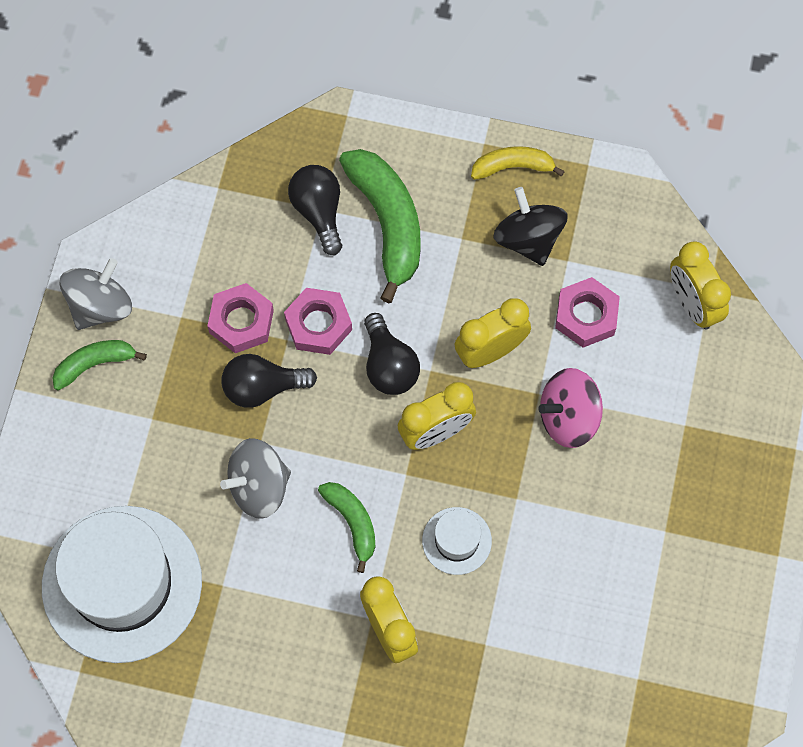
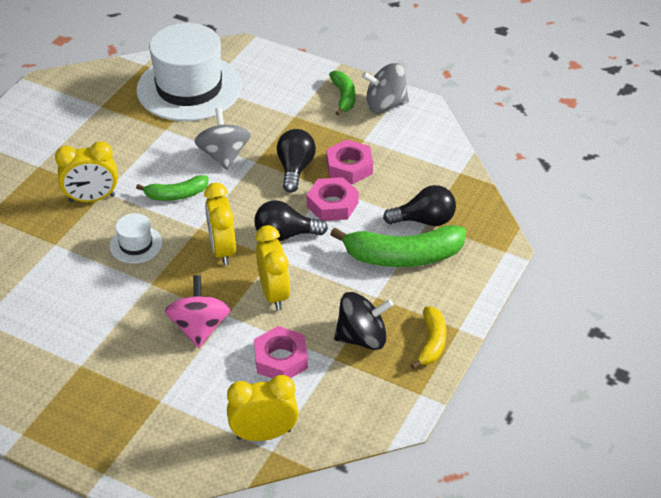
camera: 105 degrees right, 25 degrees down
(100, 306) = (385, 105): grey spinning top -> grey spinning top turned 120 degrees clockwise

